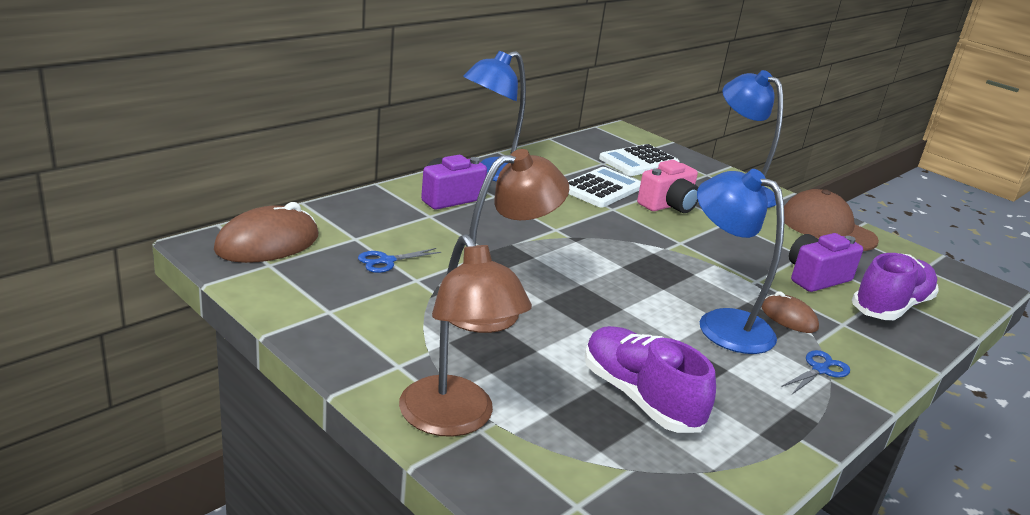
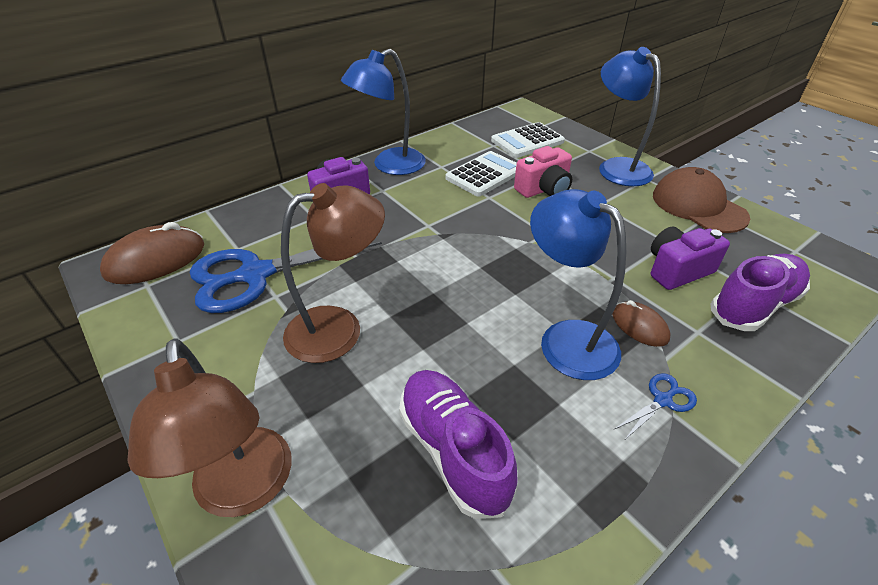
camera: 10 degrees right, 15 degrees up
(386, 261) = (255, 274): blue scissors -> blue scissors, size x2.44

